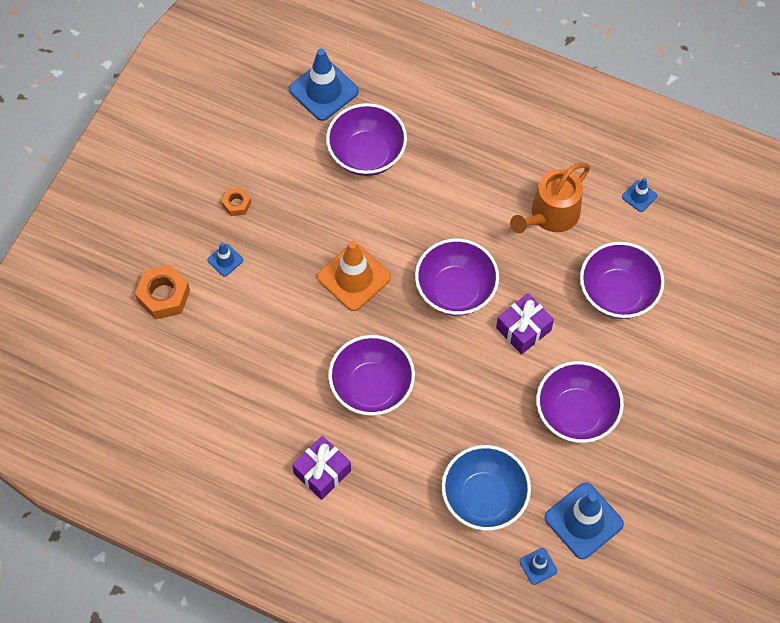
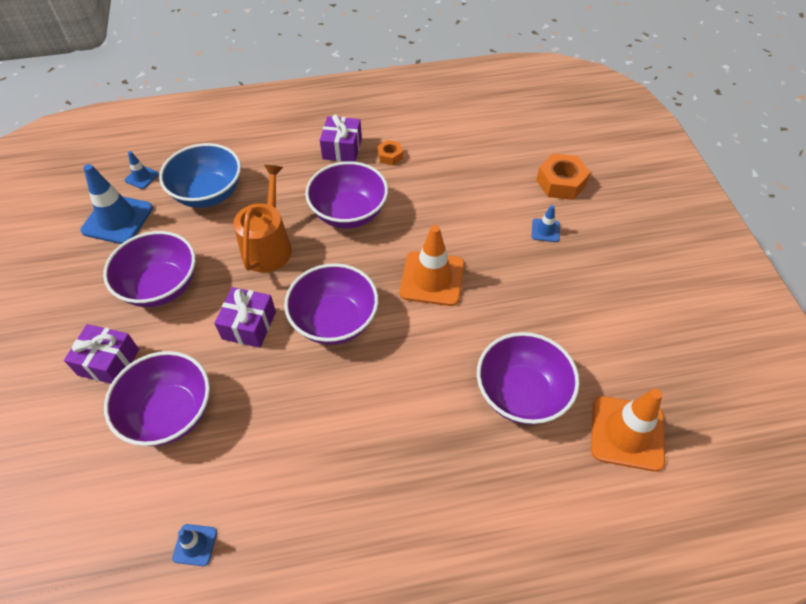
camera: 145 degrees right, 10 degrees down
(236, 204) = (584, 275): orange nut -> orange nut (390, 156)
(323, 90) = (627, 433): blue traffic cone -> orange traffic cone
(551, 215) = (287, 453): orange watering can -> orange watering can (268, 246)
(646, 365) = (109, 362): none -> purple gift

